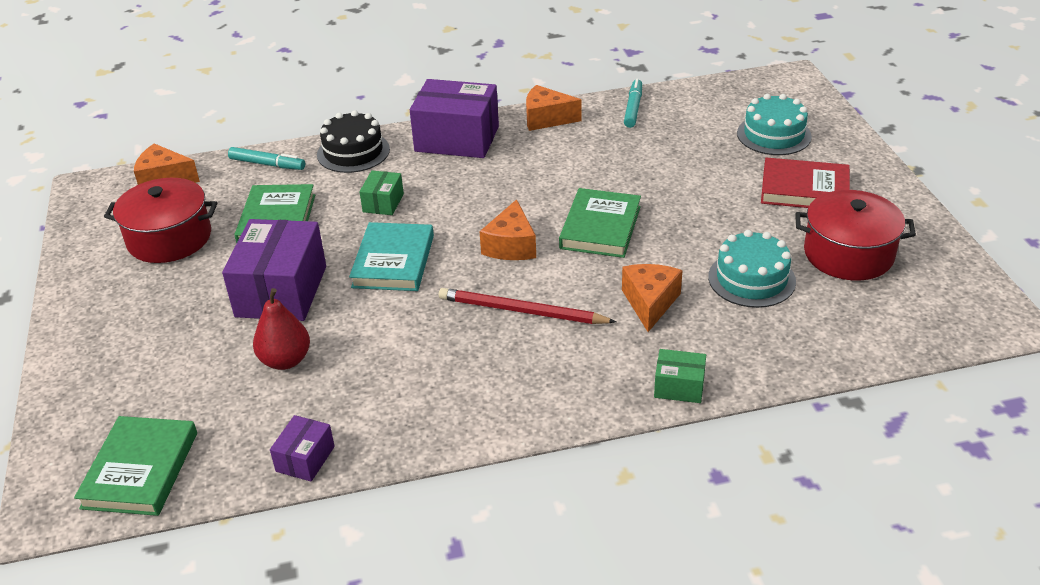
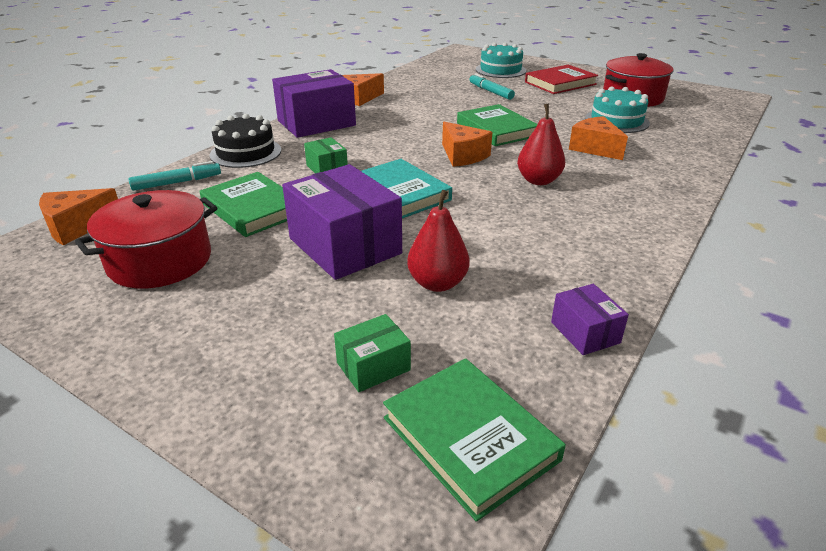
camera: 45 degrees left, 5 degrees down
(522, 311) = (538, 181): red pencil -> red pear
(633, 108) = (403, 80): turquoise marker -> turquoise marker (490, 92)
(679, 387) = (690, 174): green box -> green box (373, 366)

